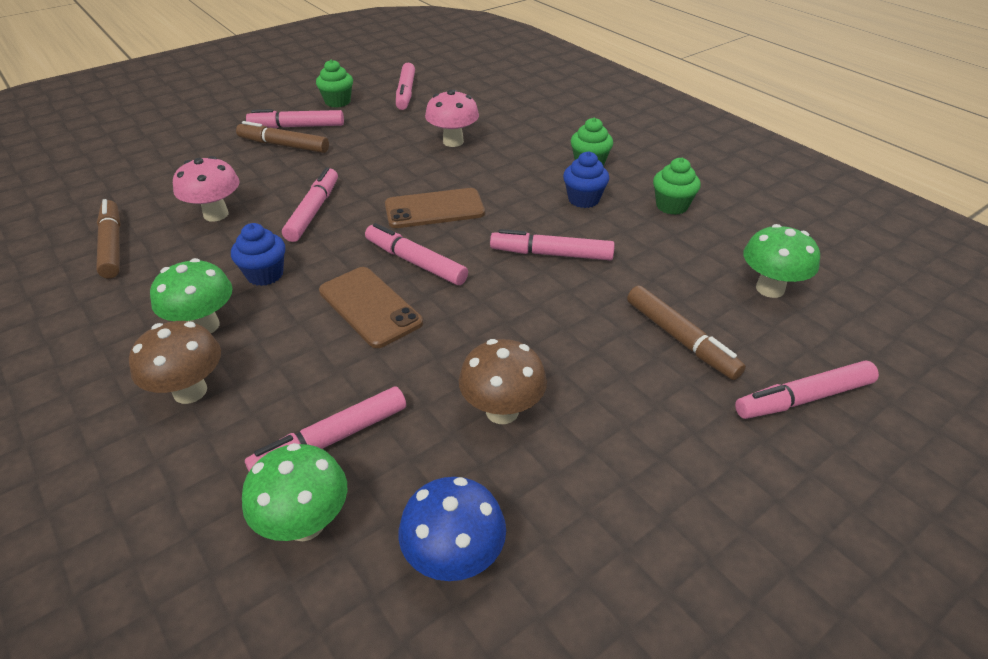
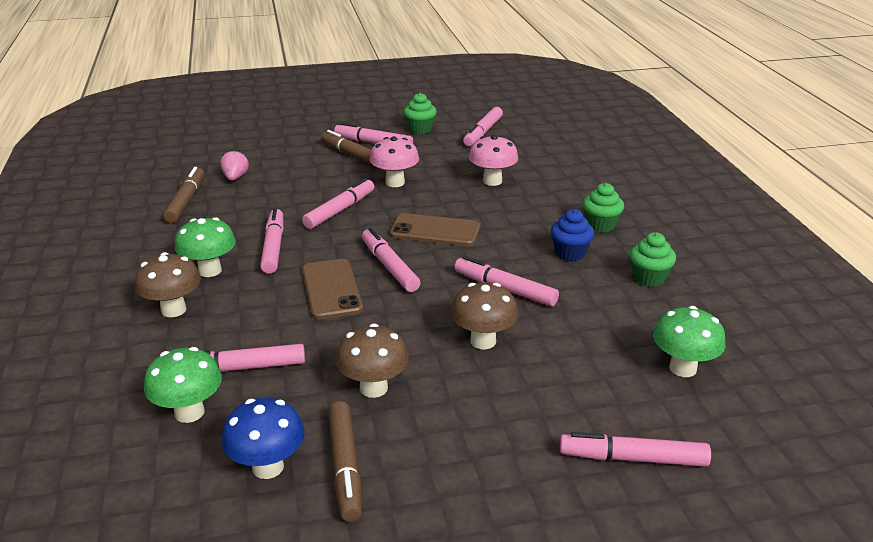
camera: 25 degrees right, 10 degrees down
(158, 201) = (235, 177): none -> pink strawberry
(216, 214) = (268, 196): pink mushroom -> pink mushroom (395, 182)
(265, 274) = (273, 247): blue cupcake -> pink marker
(573, 318) = (483, 341): none -> brown mushroom
(680, 339) = (562, 382): brown marker -> brown marker (345, 467)

